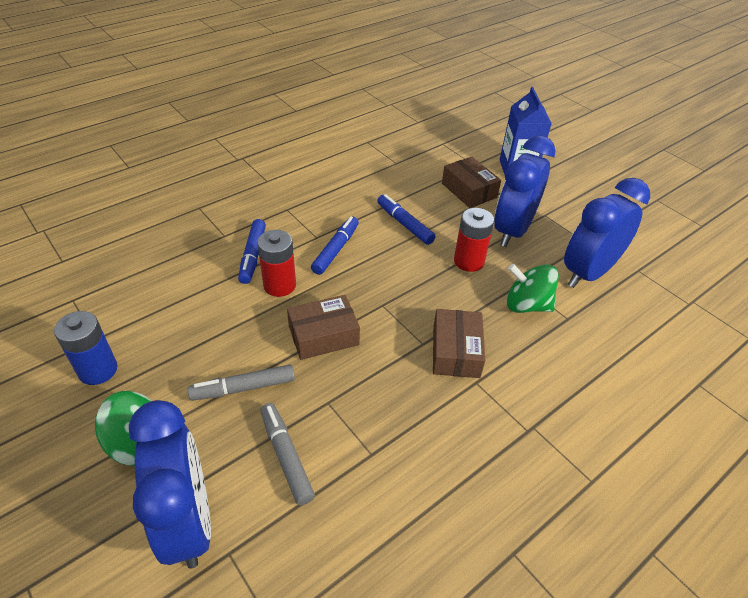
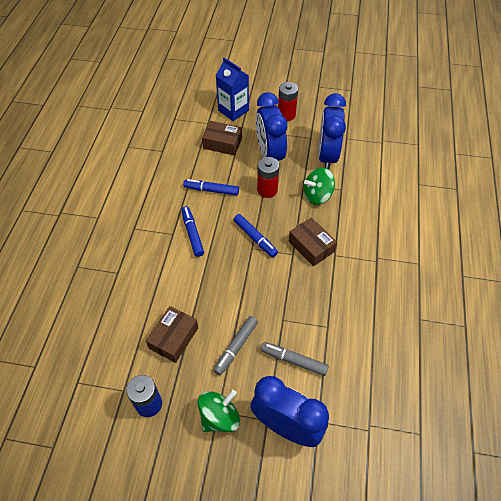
camera: 40 degrees left, 10 degrees up
(253, 256) = (150, 272): blue marker -> blue marker (255, 238)
(279, 285) = (187, 278): red battery -> red battery (286, 115)
(323, 335) = (242, 288): brown box -> brown box (173, 338)

